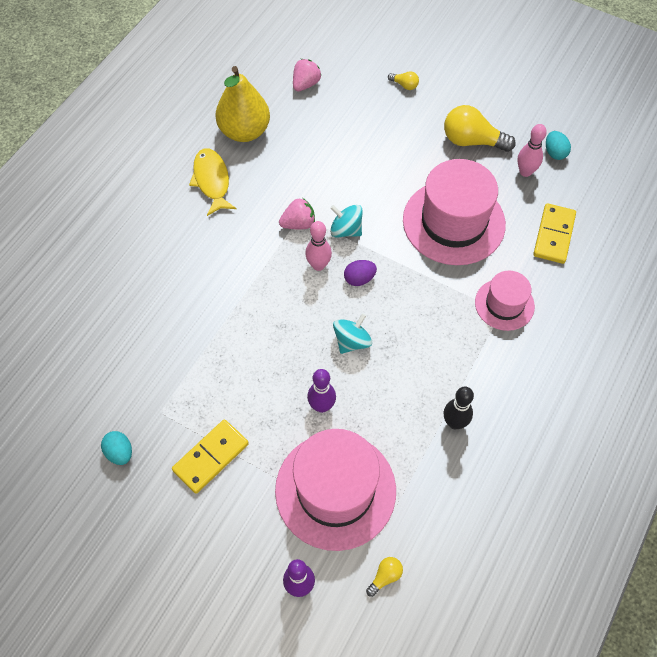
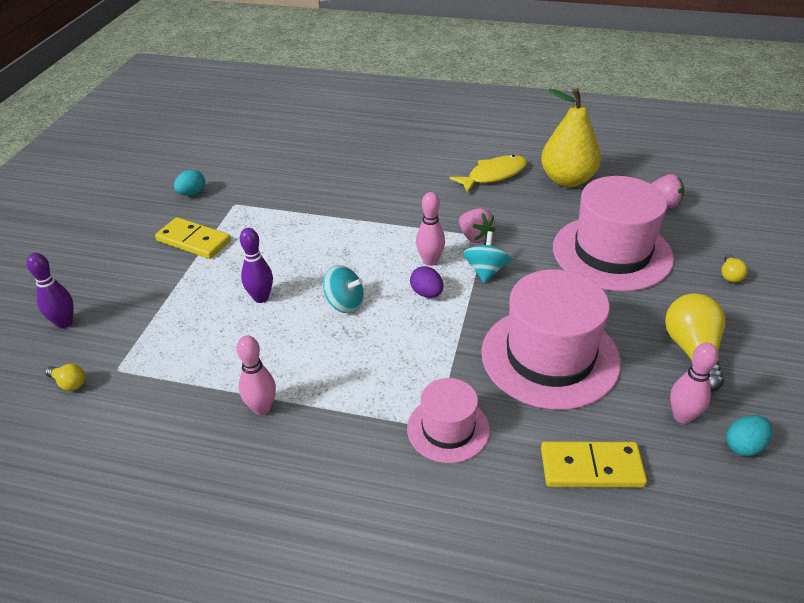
camera: 75 degrees right, 20 degrees down
(335, 490) = (166, 327): pink hat -> pink hat (612, 253)
(454, 423) = (262, 408): black bowling pin -> pink bowling pin

